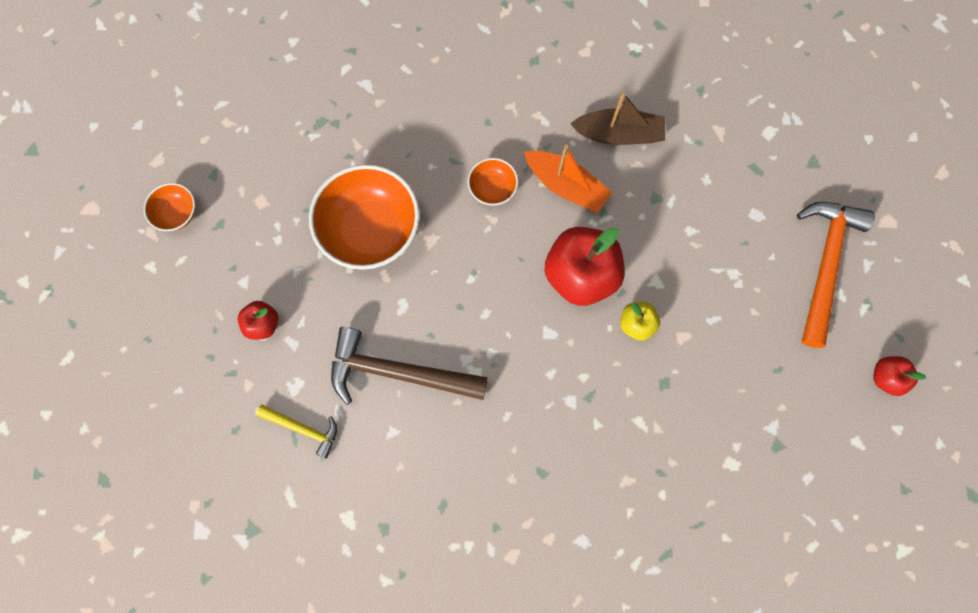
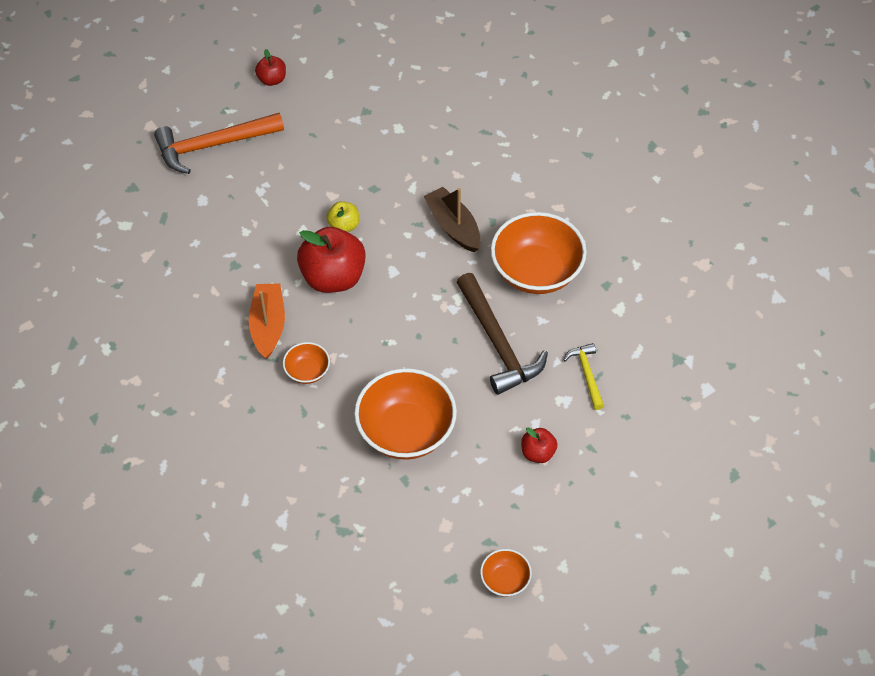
camera: 125 degrees left, 20 degrees down
(450, 471) = (536, 271): none -> orange bowl
(618, 134) = (196, 316): brown boat -> brown boat (453, 226)

